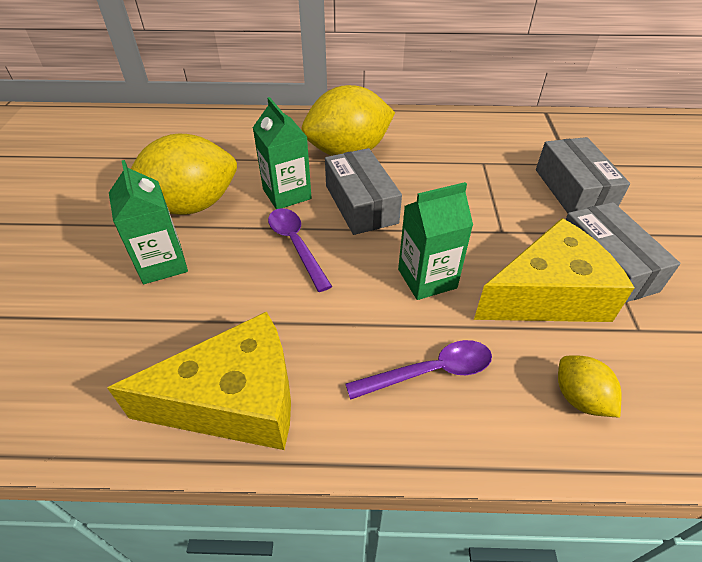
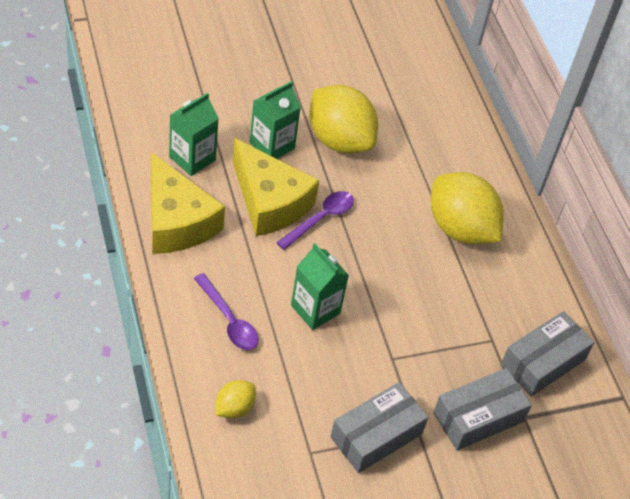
camera: 65 degrees right, 5 degrees up
(287, 194) = (379, 197): green carton -> green carton (192, 158)
(361, 204) = (388, 252): grey box -> grey box (543, 362)
(548, 295) = (326, 391): yellow cheese -> yellow cheese (269, 202)

